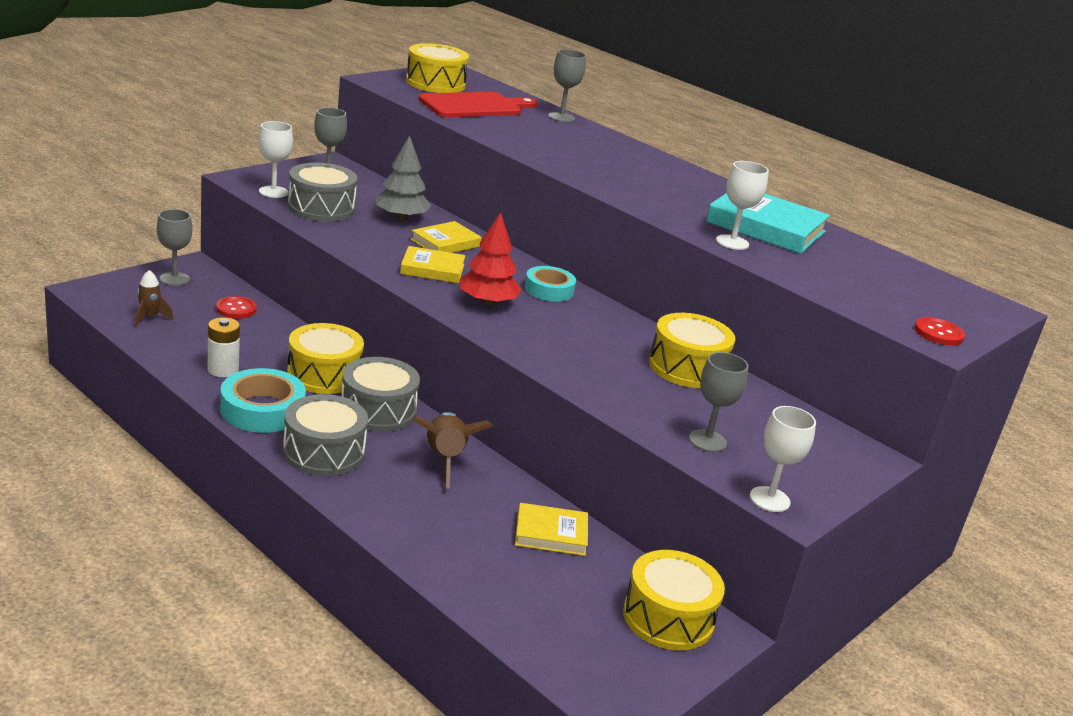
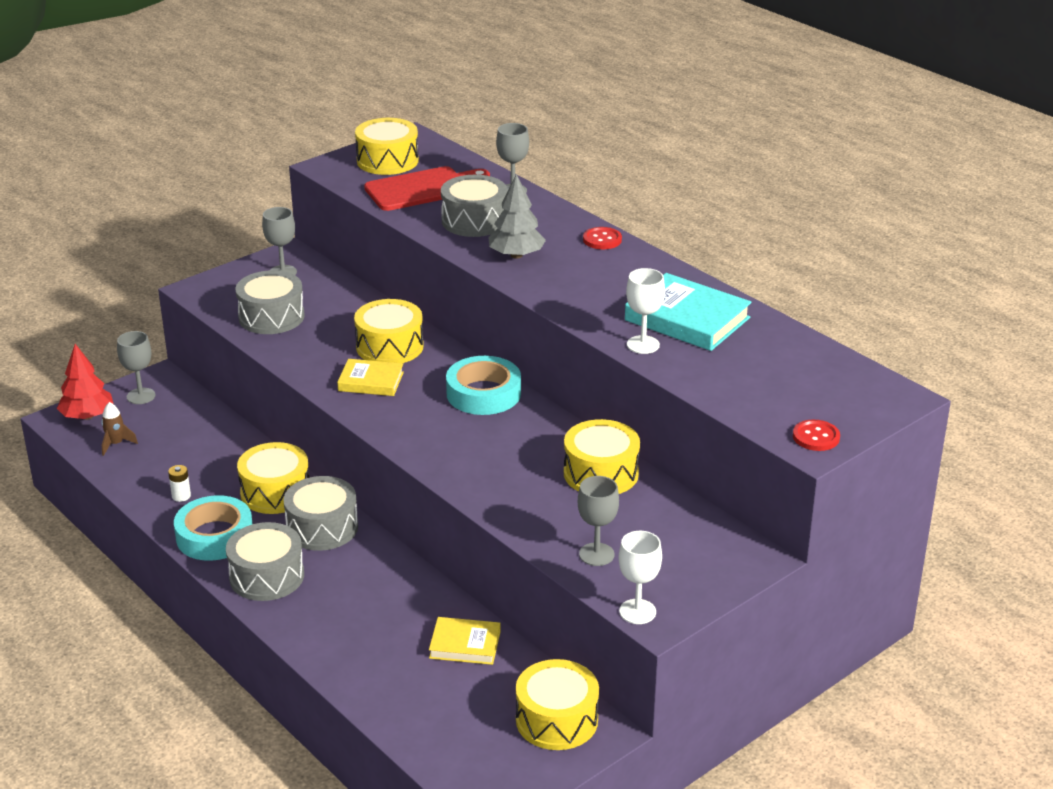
camera: 10 degrees right, 5 degrees up
(223, 370) = (181, 496): white battery -> white battery, size x0.66
(236, 309) = (198, 425): red button -> red button (602, 240)
(273, 192) = (226, 302): white goblet -> none
(401, 218) = (350, 319): grey tree -> grey tree (516, 255)
(444, 460) = (378, 576): brown rocket -> none
(445, 243) = (389, 347): yellow book -> yellow drum
(487, 302) = (418, 416): red tree -> red tree (87, 416)
(532, 134) = (474, 221): none -> grey drum
(549, 289) = (483, 393): turquoise tape -> turquoise tape, size x1.51

